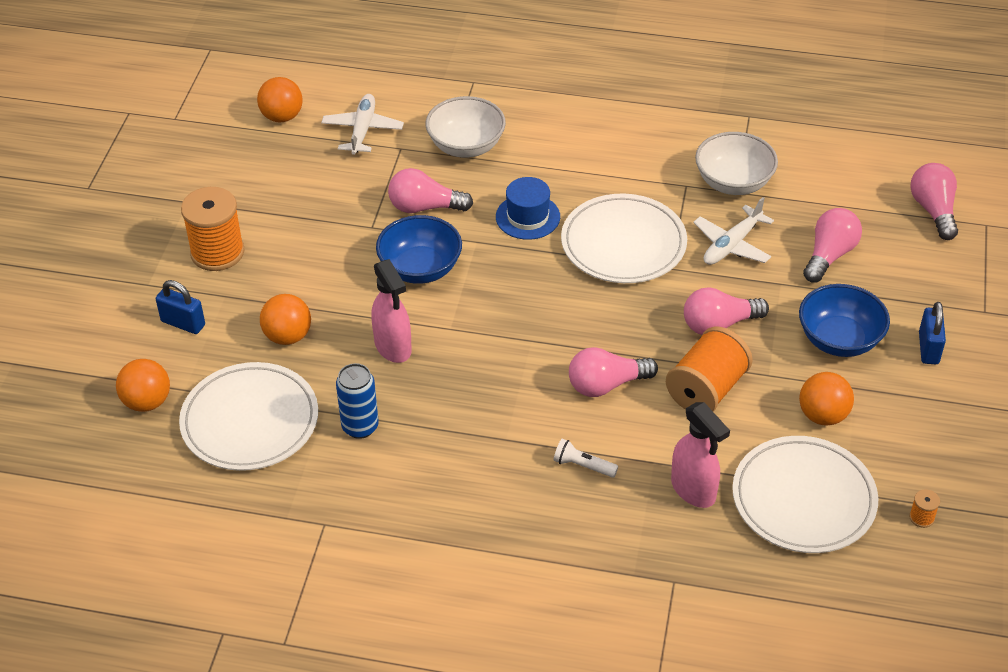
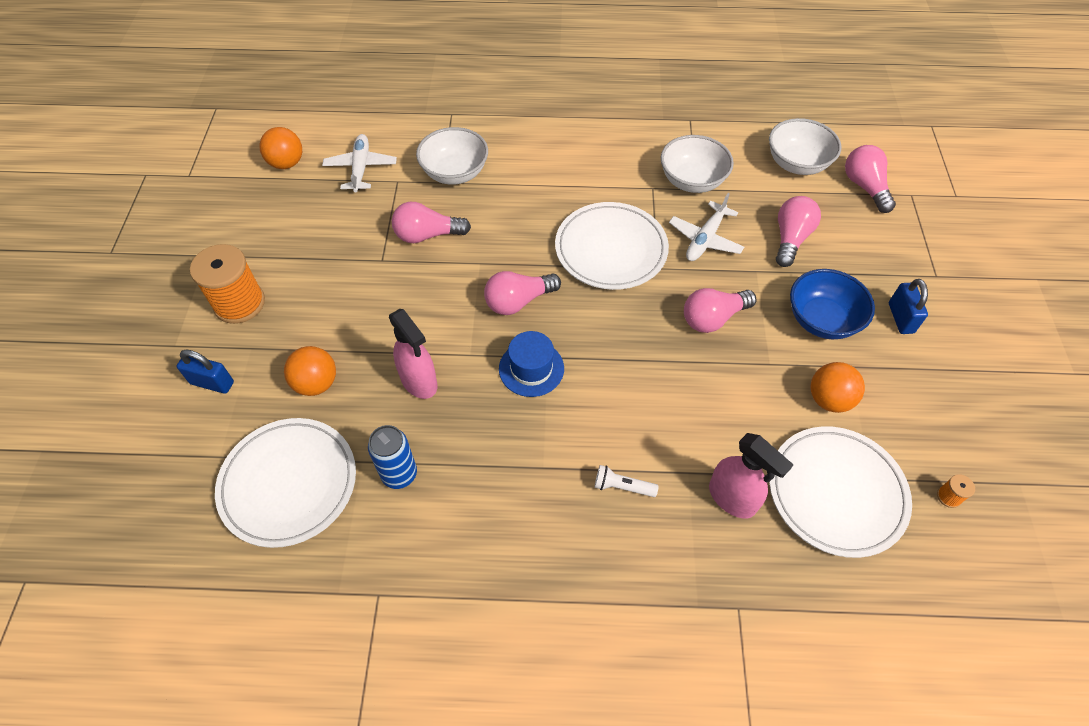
camera: 10 degrees left, 10 degrees up
(147, 402) = (182, 476): orange ball -> none
(420, 269) = (432, 296): blue bowl -> none
(528, 217) = (521, 233): blue hat -> blue hat (531, 368)
(606, 384) = (626, 394): pink light bulb -> pink light bulb (518, 301)
(706, 389) = (718, 387): orange spool -> none
(861, 177) = (797, 163): none -> white bowl

